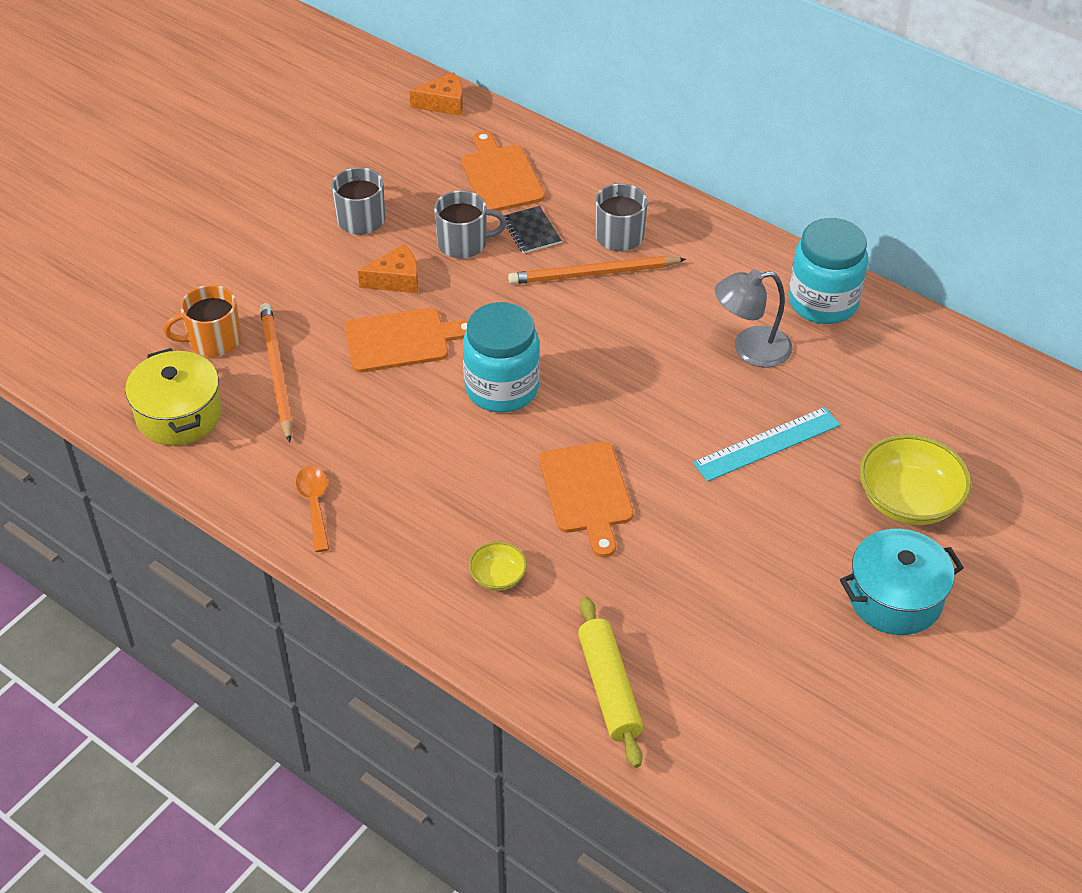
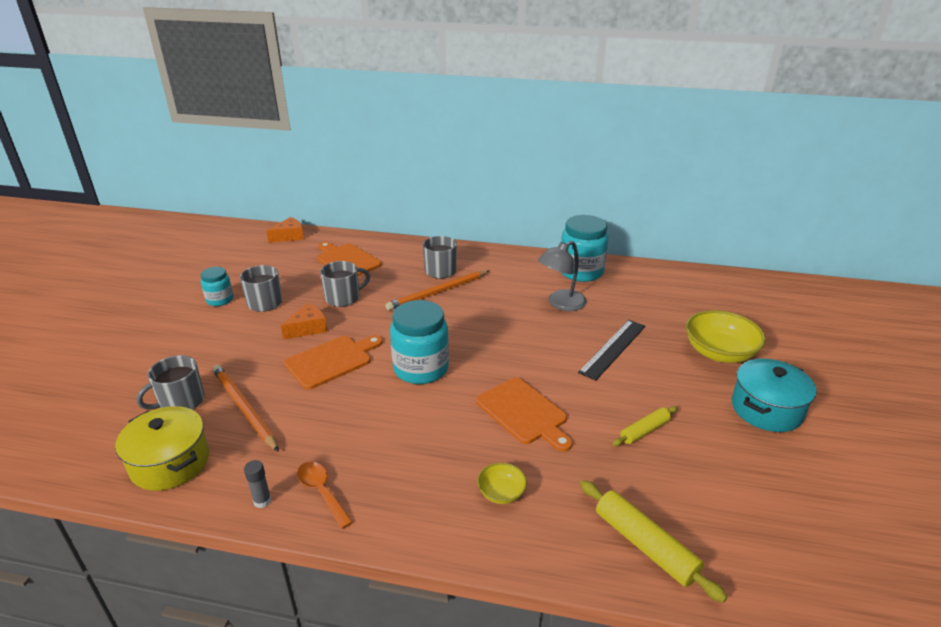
camera: 25 degrees left, 15 degrees down
(213, 340) = (180, 402): orange mug -> grey mug
(252, 493) = (262, 501): none -> grey glue stick
(308, 197) = (220, 300): none -> turquoise jar
(531, 231) = (384, 281): black notebook -> none
(714, 567) = (644, 431): none -> yellow rolling pin
(767, 444) = (613, 348): turquoise ruler -> black ruler

